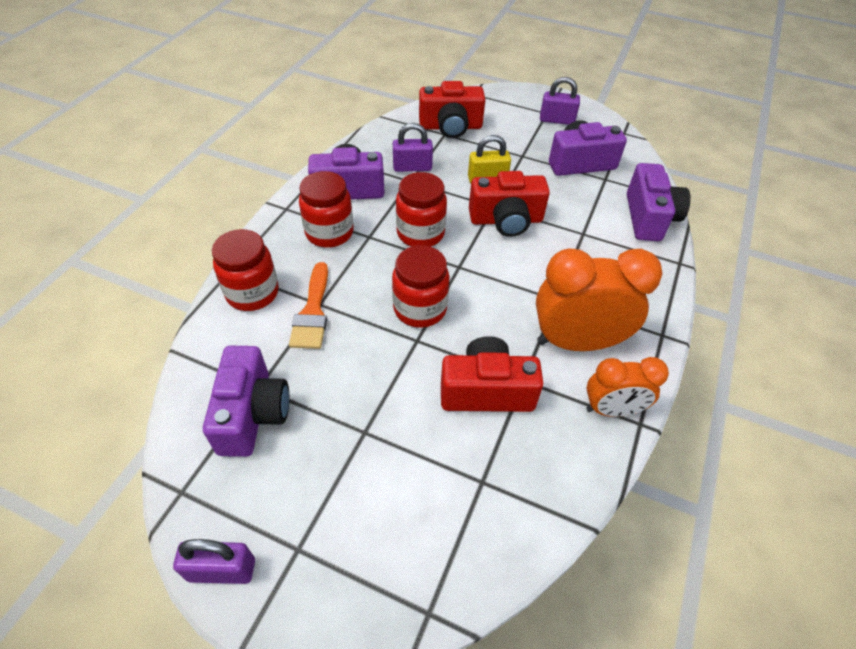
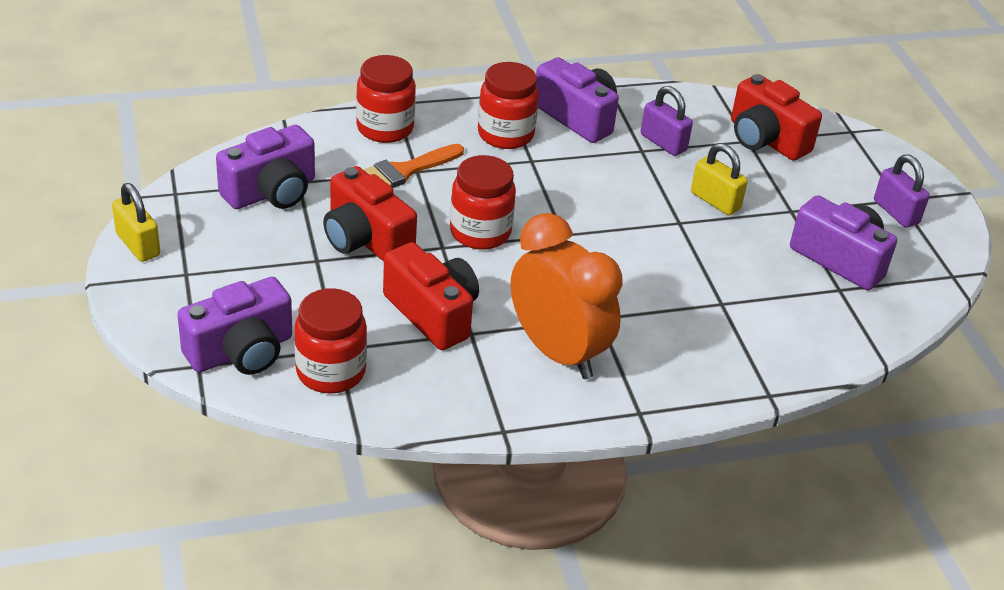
camera: 50 degrees right, 10 degrees down
(222, 570) = (138, 245): purple padlock -> yellow padlock
(420, 233) = (576, 190): red jar -> red jar (331, 372)
(506, 220) = (669, 239): red camera -> red camera (366, 239)
(612, 409) = (499, 405): orange clock -> none
(649, 218) = (816, 346): purple camera -> purple camera (241, 351)

